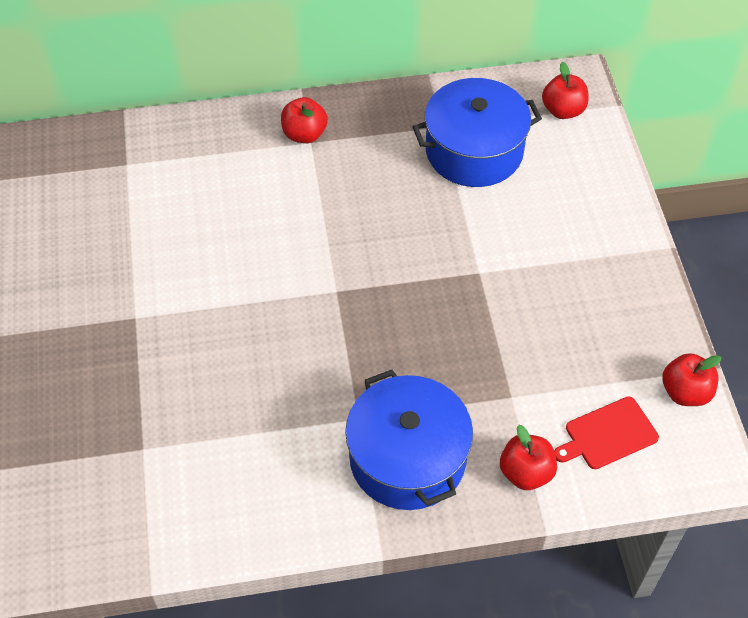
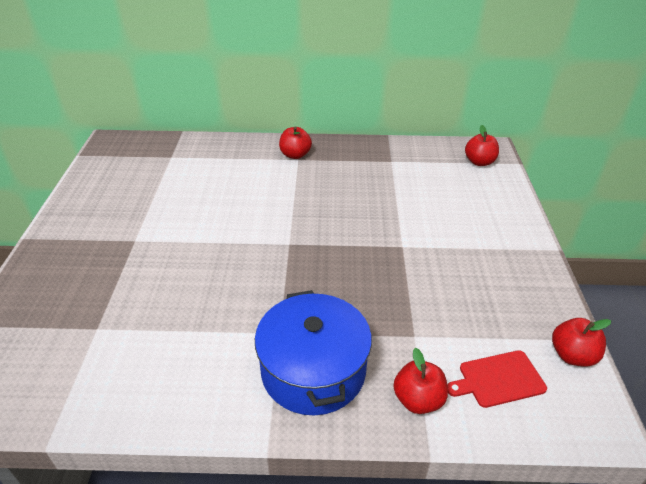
camera: 10 degrees right, 15 degrees down
(474, 151) = (411, 176): blue pot -> none

